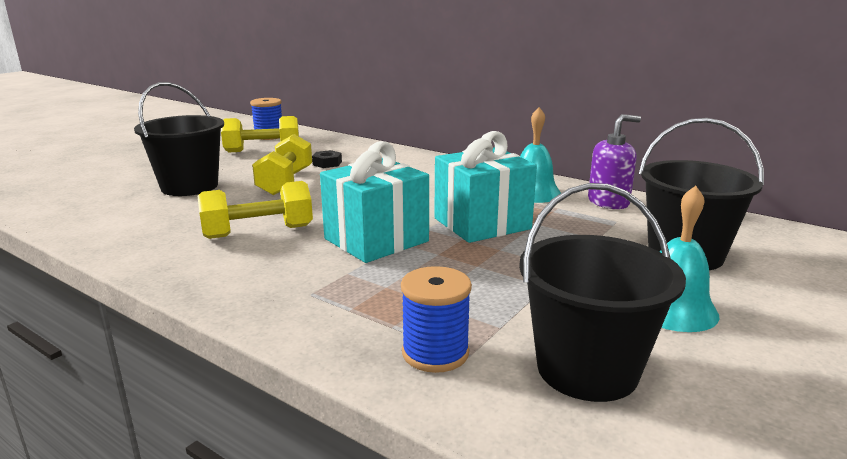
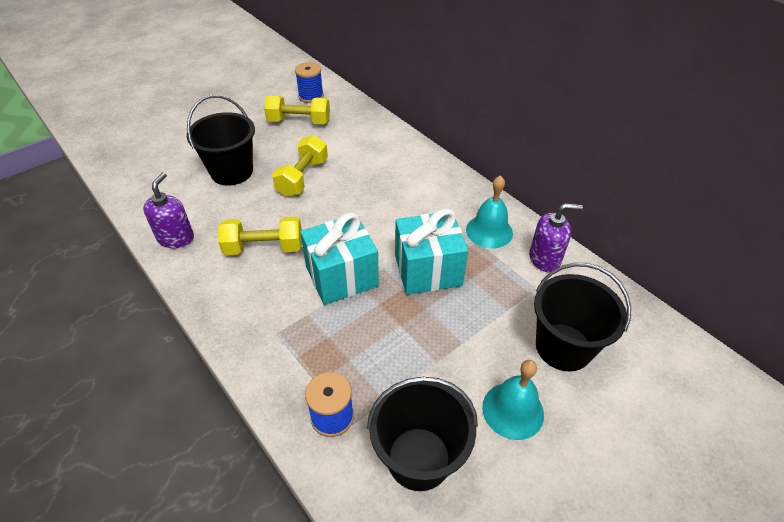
camera: 15 degrees right, 25 degrees up
(125, 238) = (176, 238): none -> purple soap dispenser
(327, 163) = (343, 152): black nut -> none

